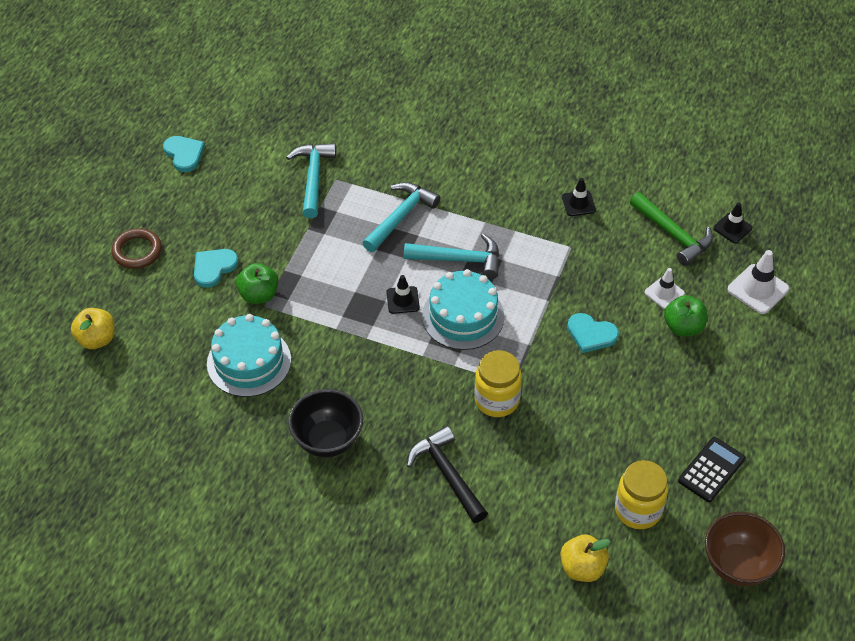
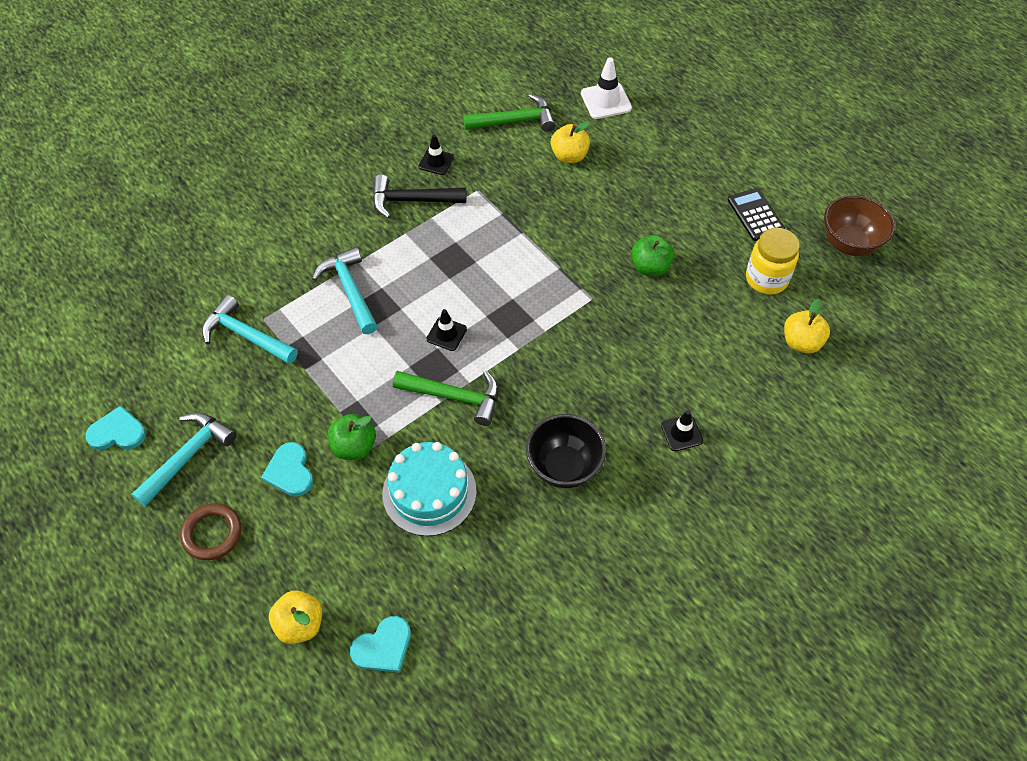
camera: 60 degrees left, 5 degrees up
(346, 336) = (455, 397): none -> green hammer
(447, 474) = (656, 391): black hammer -> black hammer (411, 200)
(460, 260) = (433, 271): turquoise hammer -> turquoise hammer (188, 456)
(463, 316) = (496, 299): turquoise cake -> none
(497, 400) = (602, 318): yellow jar -> none
(591, 334) = (577, 222): turquoise heart -> turquoise heart (383, 647)
(664, 293) = (569, 156): white traffic cone -> yellow apple
(683, 327) = (610, 162): green apple -> green apple (650, 267)
(732, 228) = (536, 84): black traffic cone -> black traffic cone (681, 433)

